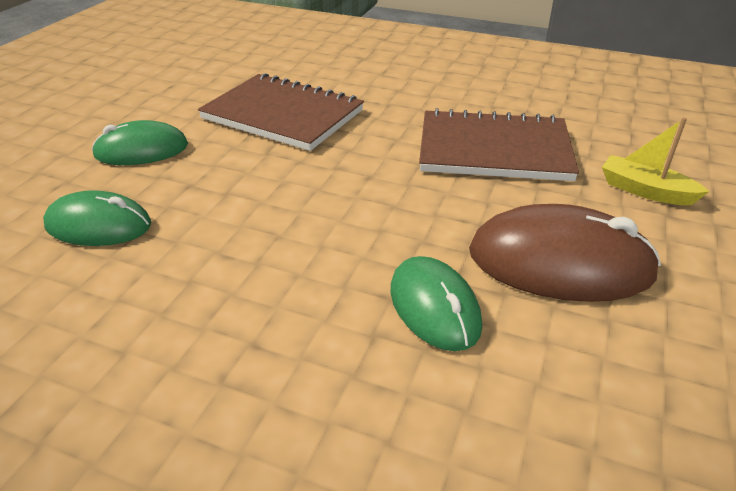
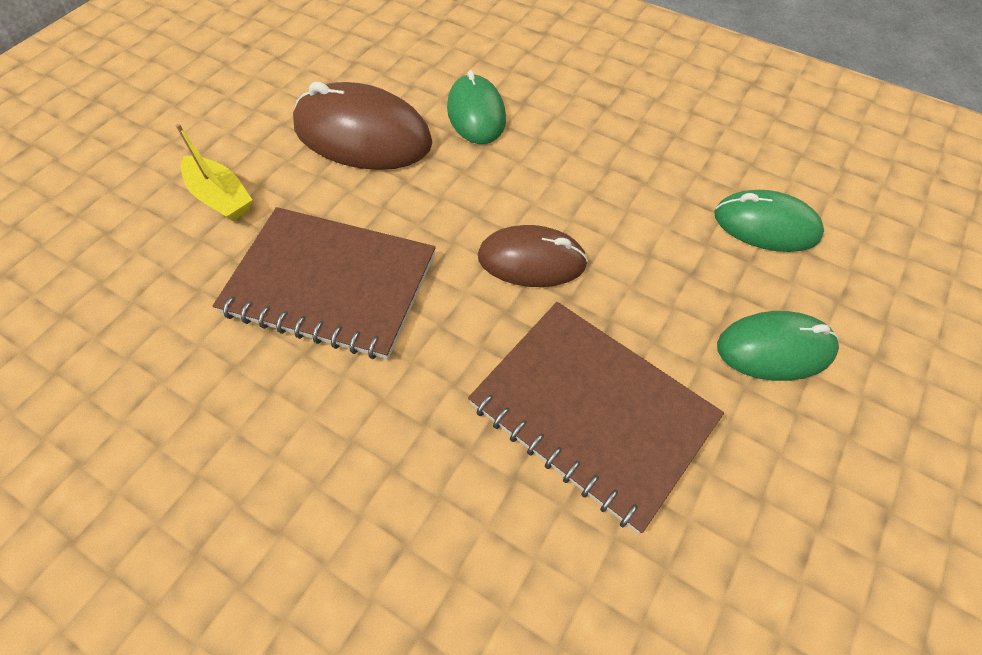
camera: 170 degrees left, 20 degrees up
(334, 178) = (532, 260): none -> brown mouse

